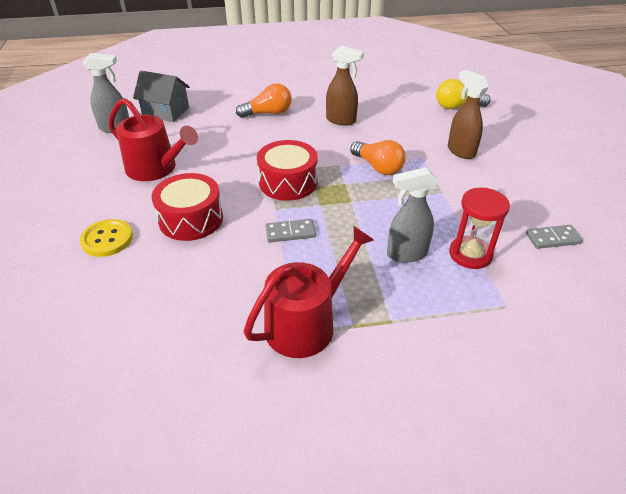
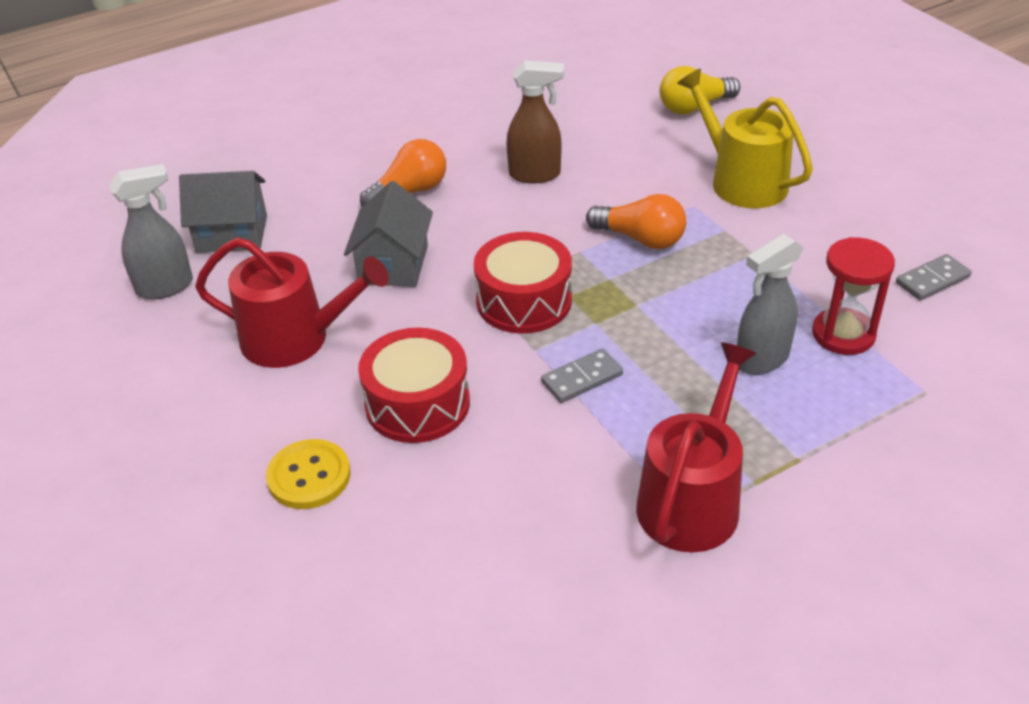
camera: 20 degrees left, 0 degrees up
(233, 146) = (393, 264): none -> grey house
(460, 151) = (741, 181): brown spray bottle -> yellow watering can

